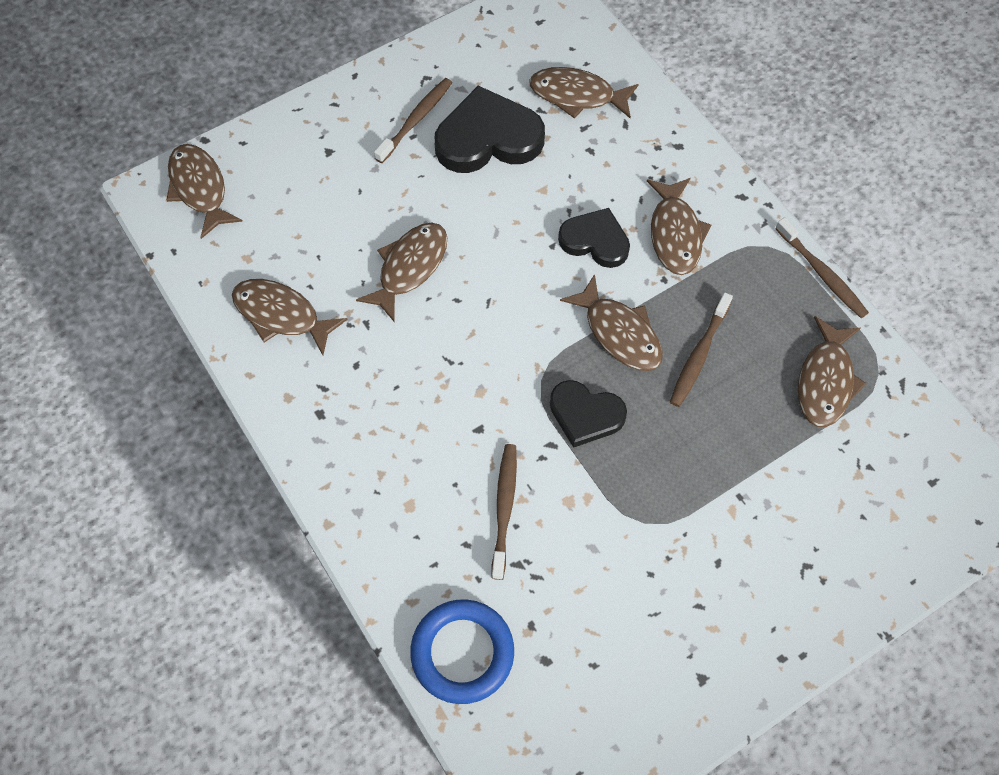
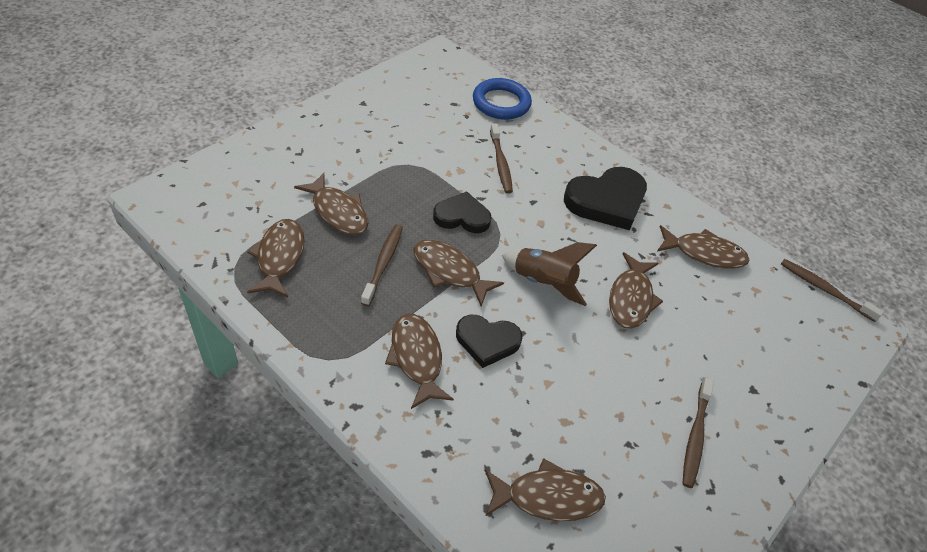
camera: 160 degrees right, 15 degrees down
(200, 189) = (831, 338): brown fish -> brown fish (337, 212)
(488, 138) = (619, 428): black heart -> black heart (606, 201)
(508, 302) = (543, 283): none -> brown rocket
(822, 274) = (277, 341): brown toothbrush -> brown toothbrush (824, 290)

